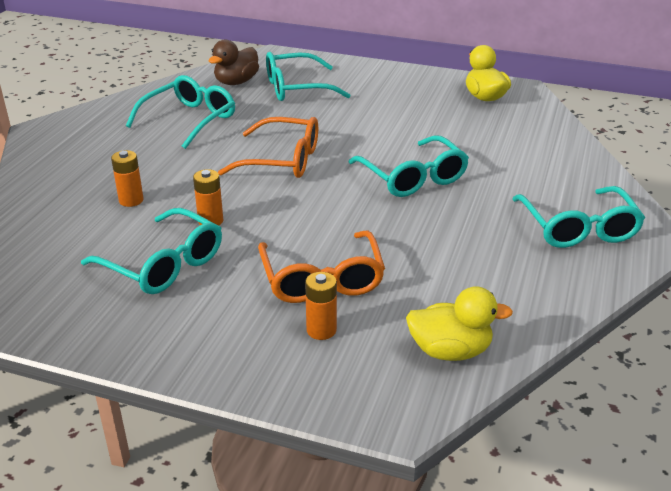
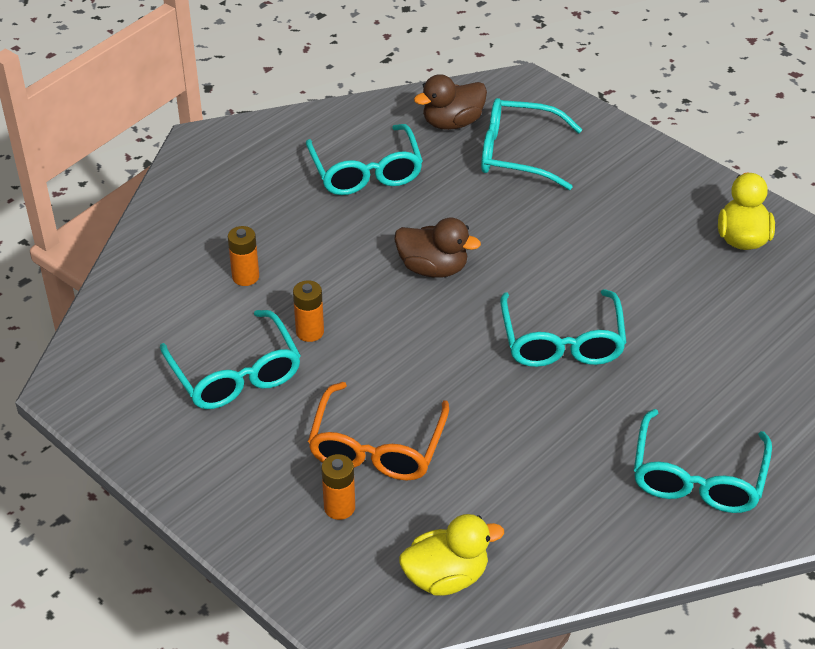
camera: 25 degrees right, 10 degrees up
(190, 120) = (366, 172): turquoise glasses -> turquoise glasses turned 105 degrees clockwise
(283, 160) = (433, 268): orange glasses -> brown duck
(450, 351) = (446, 577): yellow duck -> yellow duck turned 45 degrees counterclockwise

